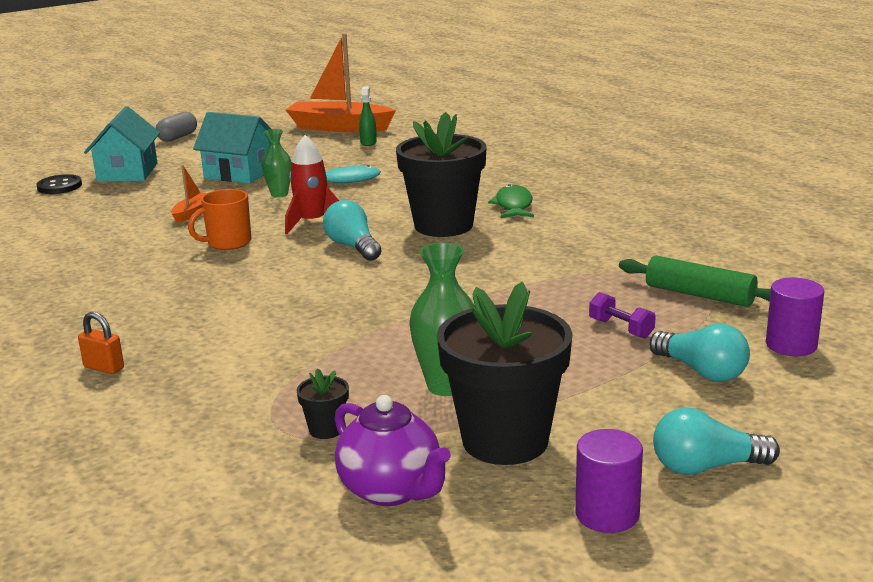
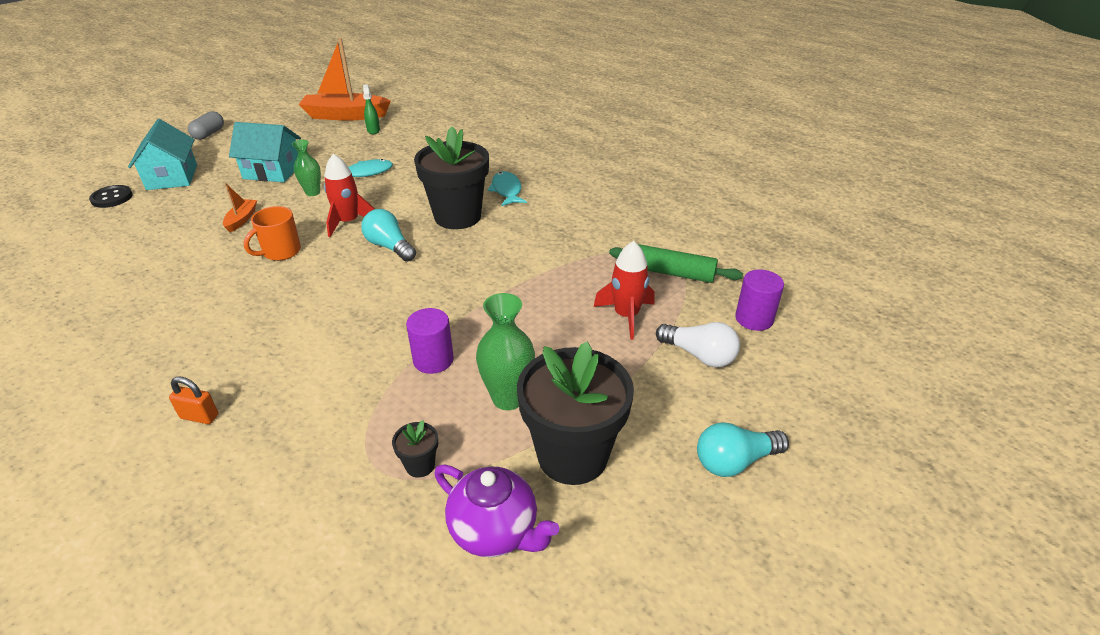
camera: 15 degrees left, 15 degrees up
(513, 205) = (507, 190): green fish -> turquoise fish
(607, 514) = (676, 529): purple cylinder -> purple cylinder (433, 360)
(621, 328) = (626, 316): purple dumbbell -> red rocket
(701, 371) = (699, 355): turquoise light bulb -> white light bulb

